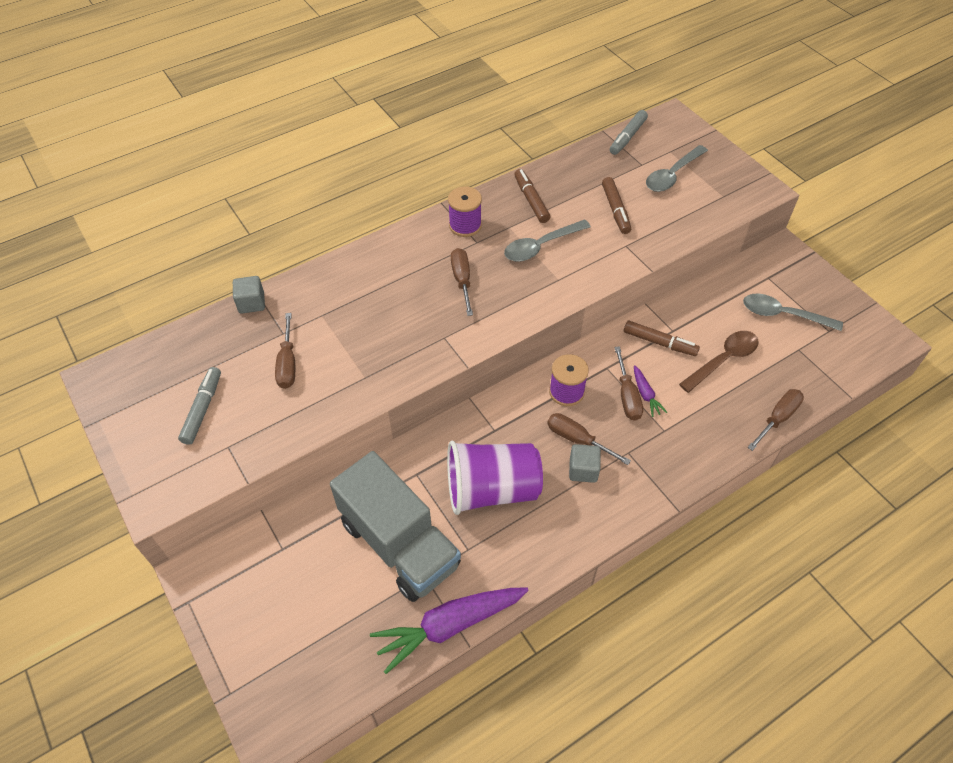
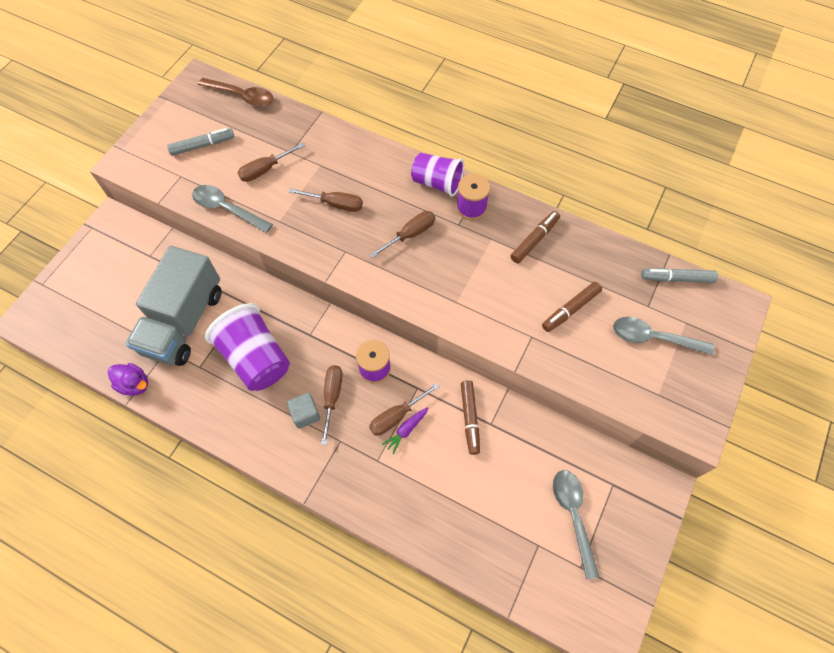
camera: 60 degrees right, 10 degrees up
(251, 303) = (306, 119): grey cube -> none
(418, 236) = (437, 183): none -> purple cup
(449, 626) = (134, 384): purple carrot -> purple duck
(541, 246) = (485, 272): grey spoon -> grey spoon (227, 209)
(723, 360) = (482, 480): brown spoon -> brown spoon (242, 96)
(777, 418) = (443, 553): brown screwdriver -> brown screwdriver (335, 204)

